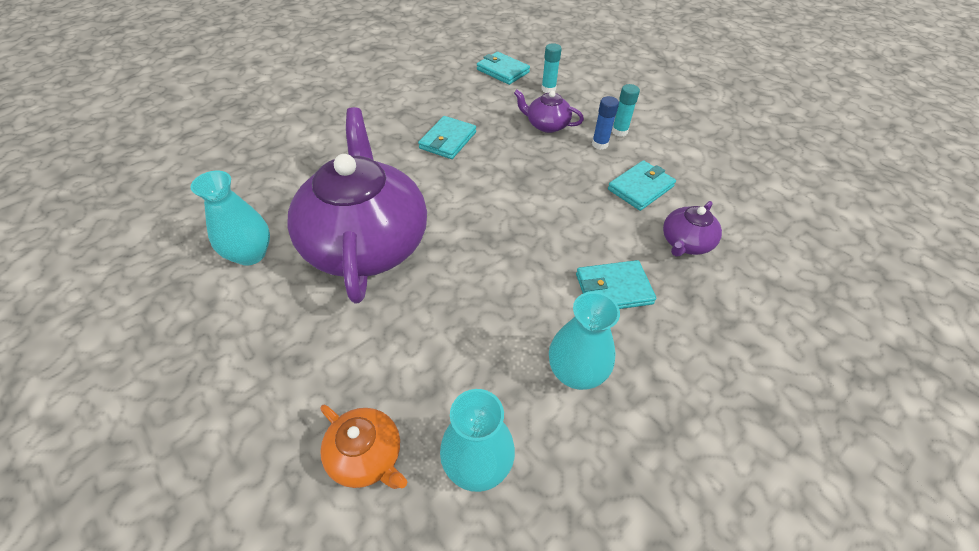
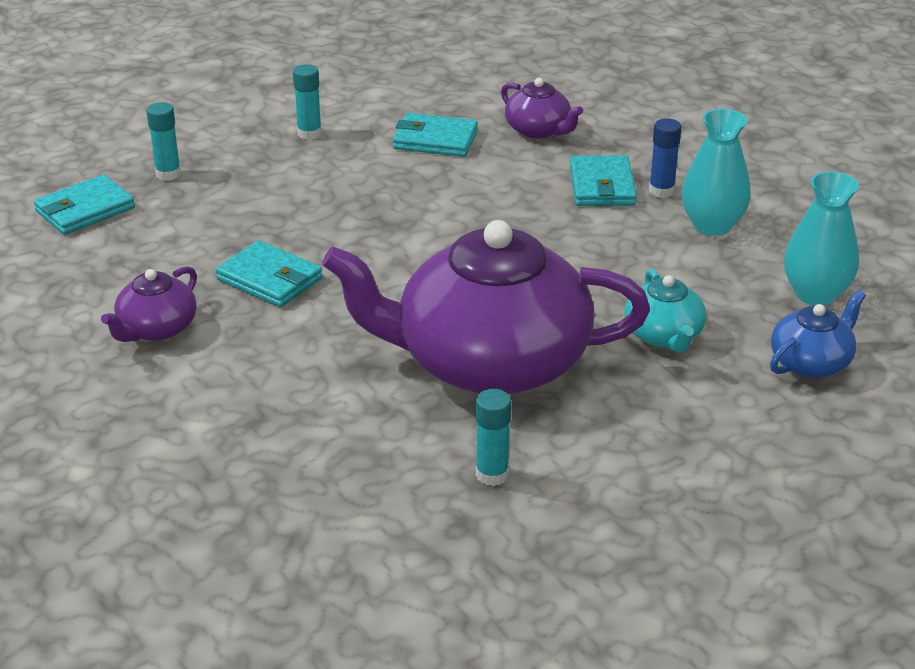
camera: 80 degrees left, 15 degrees down
(250, 254) = (492, 475): turquoise vase -> turquoise glue stick
(367, 456) = (811, 362): orange teapot -> blue teapot
(402, 340) = (664, 335): none -> turquoise teapot
(546, 125) = (267, 188): purple teapot -> purple teapot (156, 329)
(600, 144) = (333, 153): blue glue stick -> blue glue stick (661, 191)
(640, 188) = (435, 140): turquoise wallet -> turquoise wallet turned 45 degrees counterclockwise

